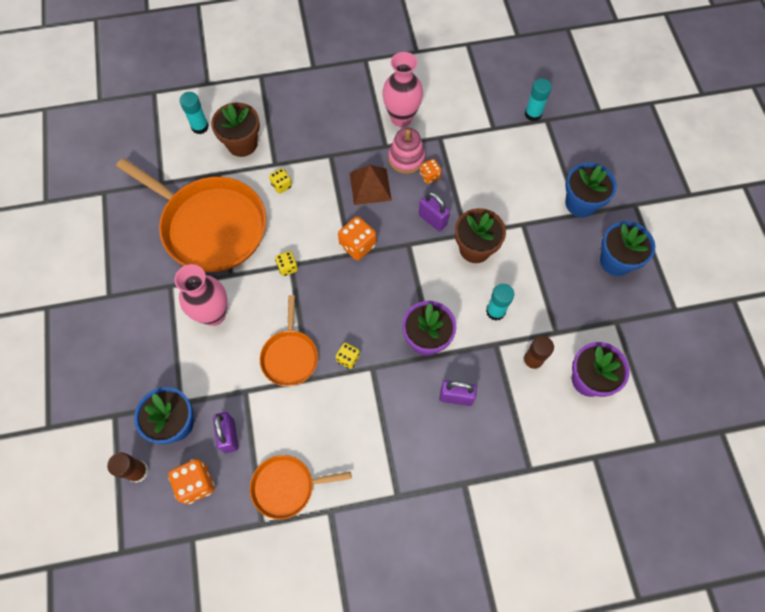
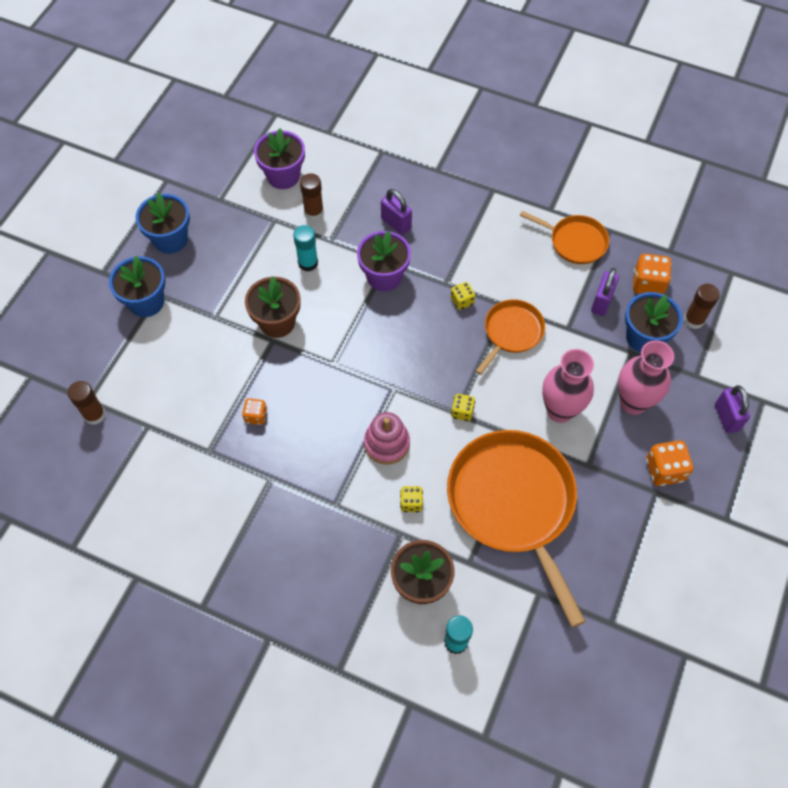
camera: 145 degrees left, 5 degrees down
(357, 245) = (381, 391): orange dice -> orange dice (664, 470)
(370, 186) = (322, 443): brown pyramid -> none
(401, 118) = (227, 500): pink vase -> pink vase (633, 402)
(406, 158) = (262, 450): pink stacking toy -> pink stacking toy (387, 443)
(432, 220) = (291, 371): purple padlock -> purple padlock (726, 417)
(533, 114) = (94, 415): turquoise glue stick -> brown glue stick

